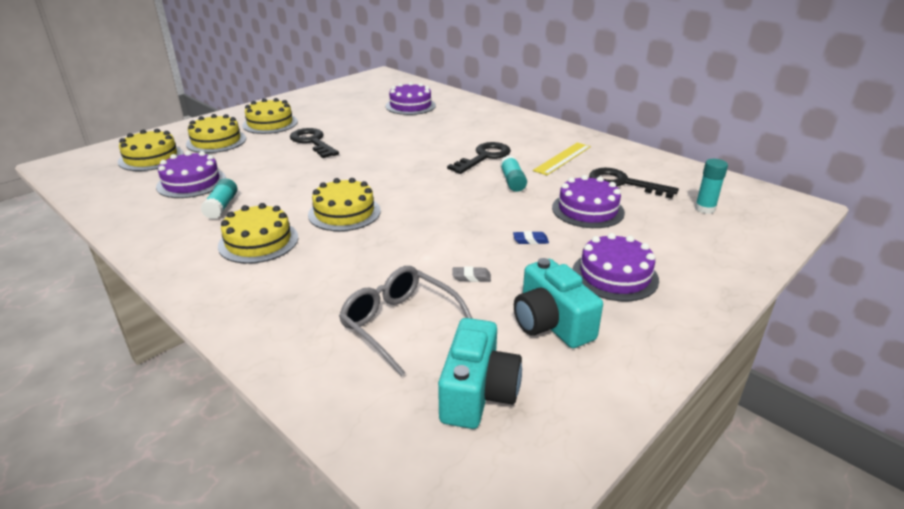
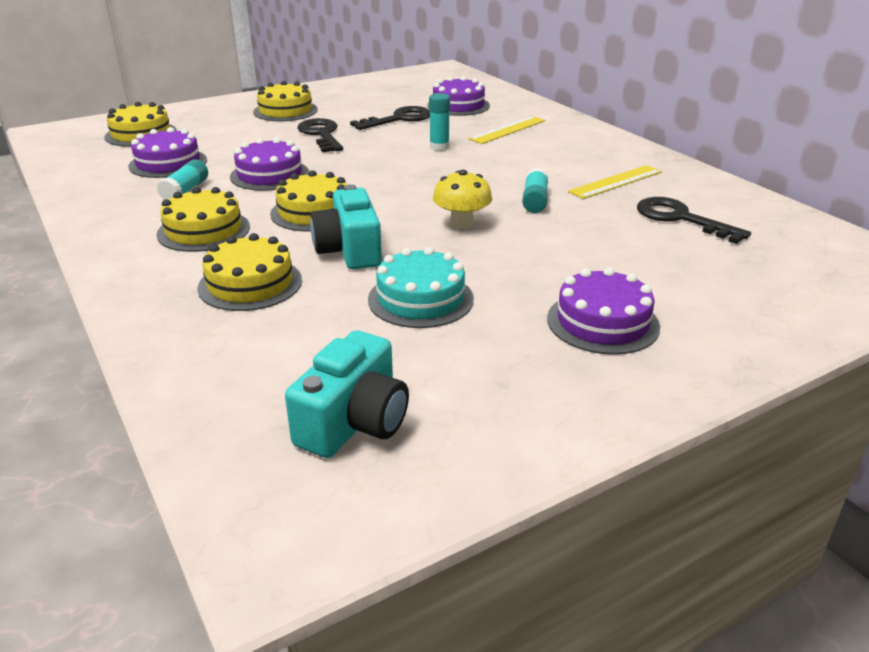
camera: 15 degrees right, 0 degrees up
(216, 141) = (217, 124): yellow cake -> yellow cake (250, 284)
(399, 324) = (307, 336): grey glasses -> none
(460, 123) = (508, 130): none -> yellow ruler
(468, 207) = (461, 223): none -> yellow mushroom
(471, 277) = (420, 299): grey eraser -> turquoise cake
(484, 157) = (515, 170): black key -> black key (399, 119)
(530, 240) = (517, 269): blue eraser -> none
(551, 323) = (487, 363): turquoise camera -> turquoise camera (349, 250)
(587, 210) = (613, 244): purple cake -> purple cake (269, 175)
(705, 209) = (777, 261): turquoise glue stick -> turquoise glue stick (439, 147)

